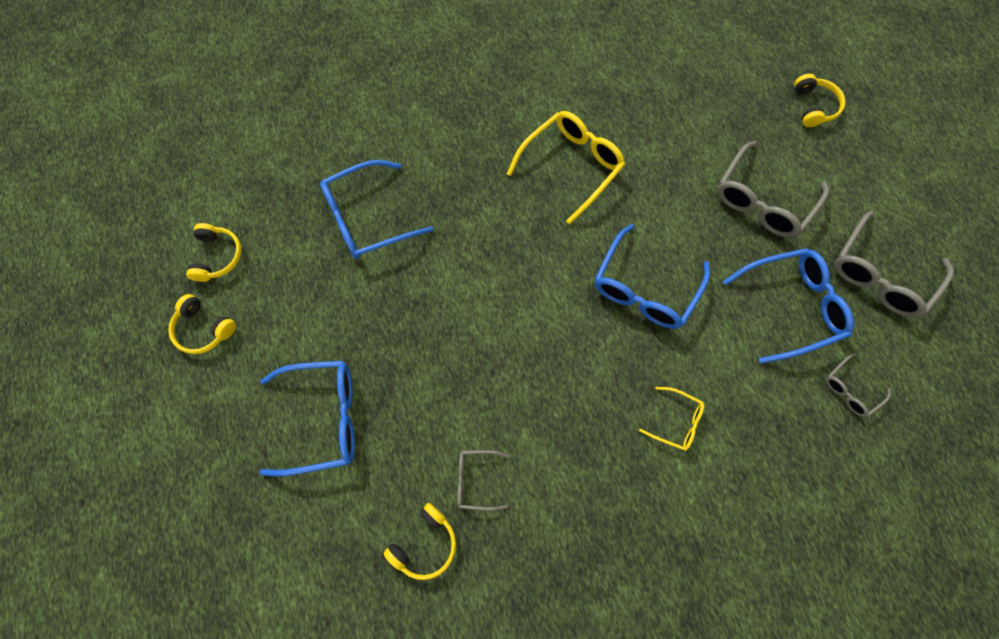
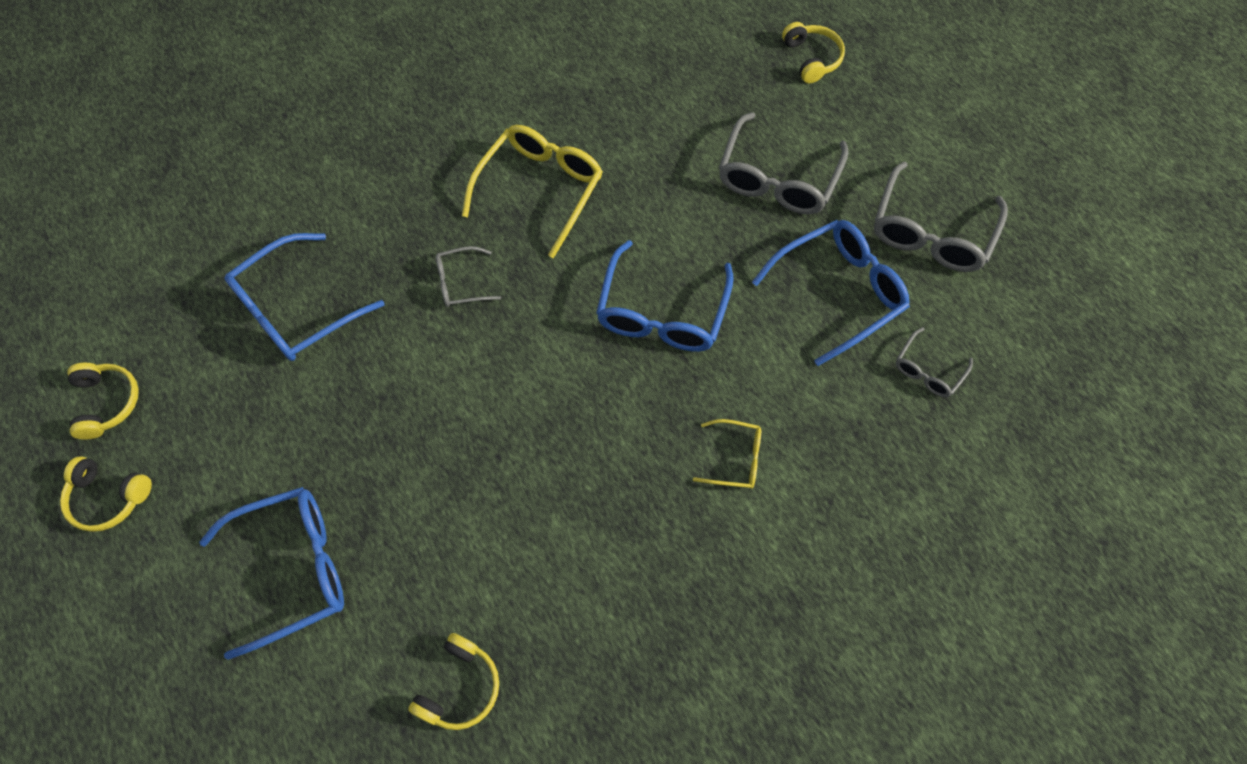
camera: 15 degrees left, 5 degrees down
(476, 480) = (507, 592): grey glasses -> grey glasses (461, 283)

